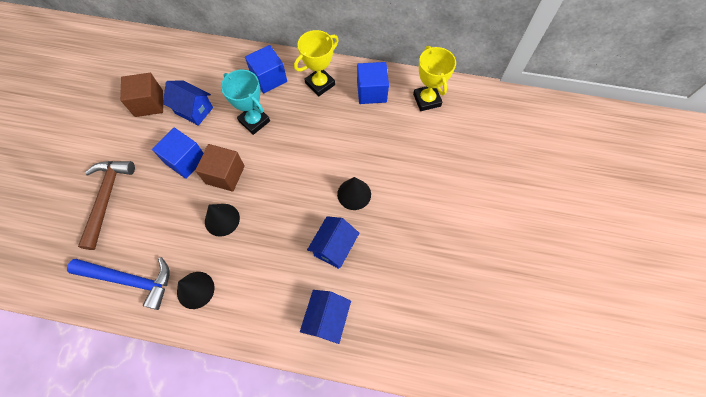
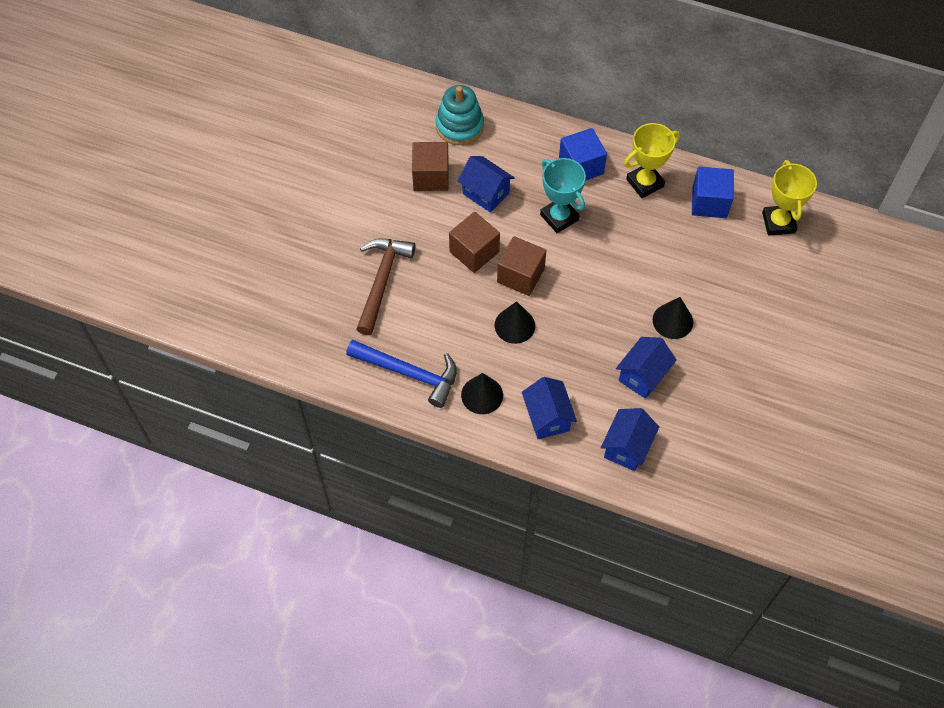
camera: 10 degrees right, 5 degrees down
(172, 61) = (459, 126): none -> turquoise stacking toy
(185, 160) = (474, 252): blue cube -> brown cube
(255, 301) = (547, 417): none -> blue house

